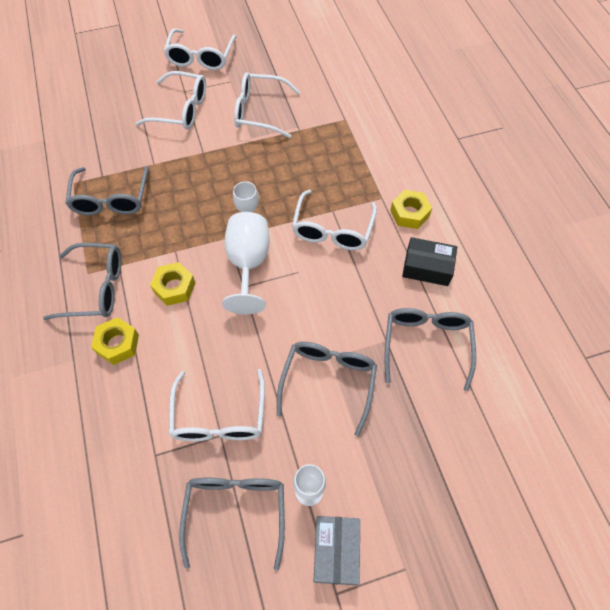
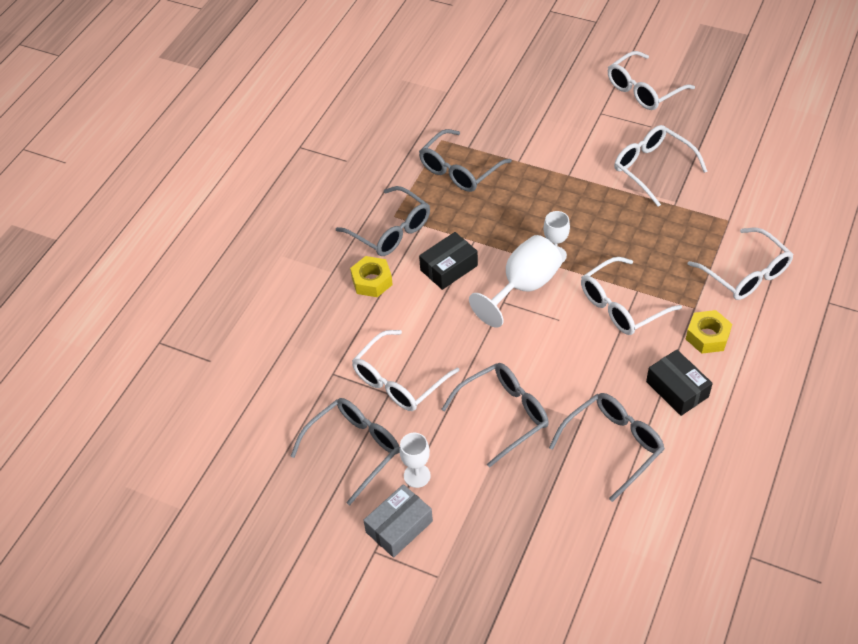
camera: 45 degrees right, 10 degrees down
(174, 287) = (449, 268): yellow nut -> black box
(181, 109) = (583, 128): white glasses -> white glasses (746, 274)

